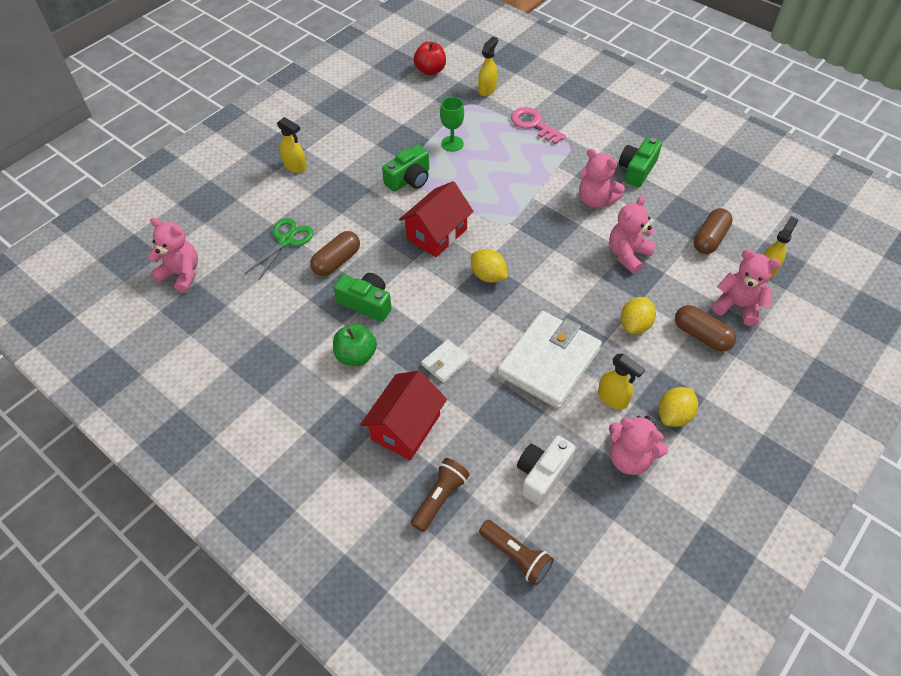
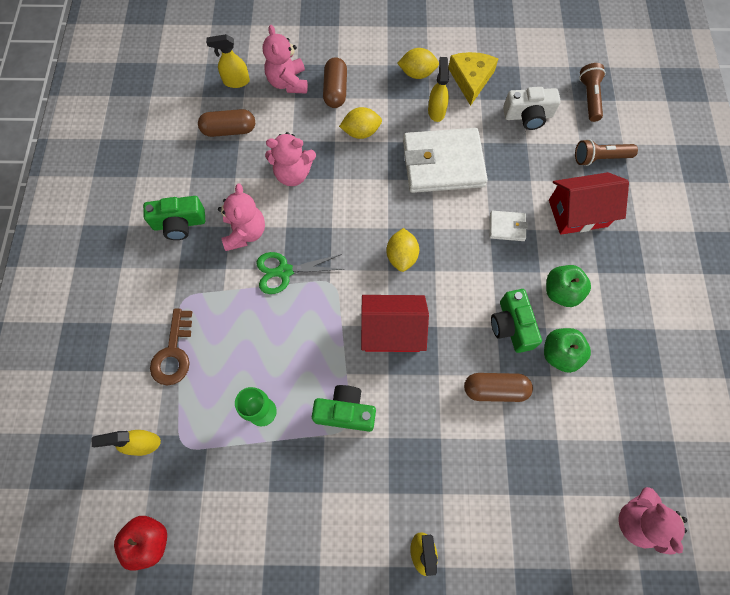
camera: 130 degrees left, 15 degrees up
(286, 241) = (515, 459): green scissors -> green scissors (285, 271)
(316, 316) = (559, 354): none -> green apple
(534, 124) = (174, 353): pink key -> brown key
(630, 458) = (471, 79): pink teddy bear -> yellow cheese

